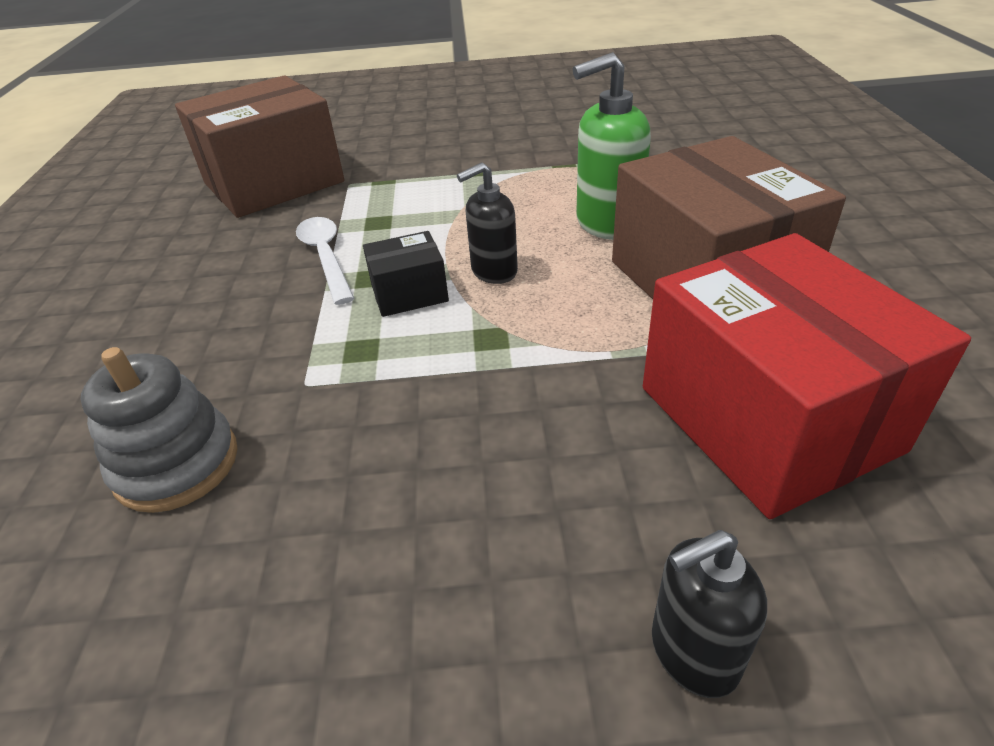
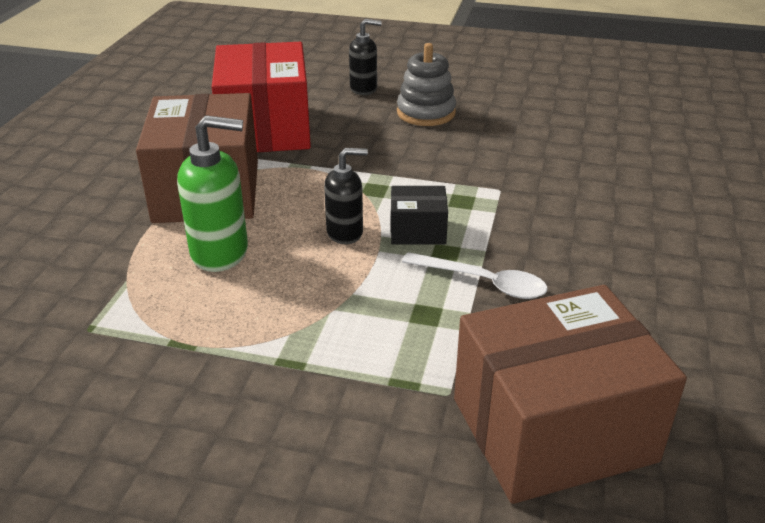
camera: 165 degrees left, 5 degrees down
(177, 464) = (568, 168): grey stacking toy -> grey stacking toy (426, 113)
(326, 257) = (483, 282): white spoon -> white spoon turned 60 degrees counterclockwise

